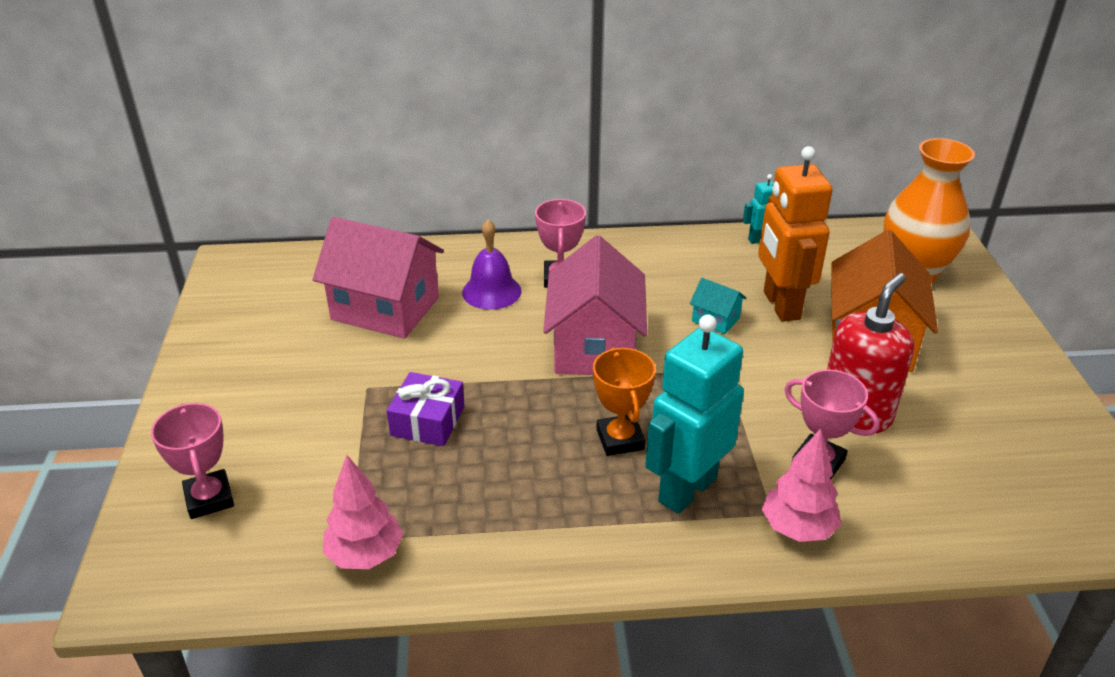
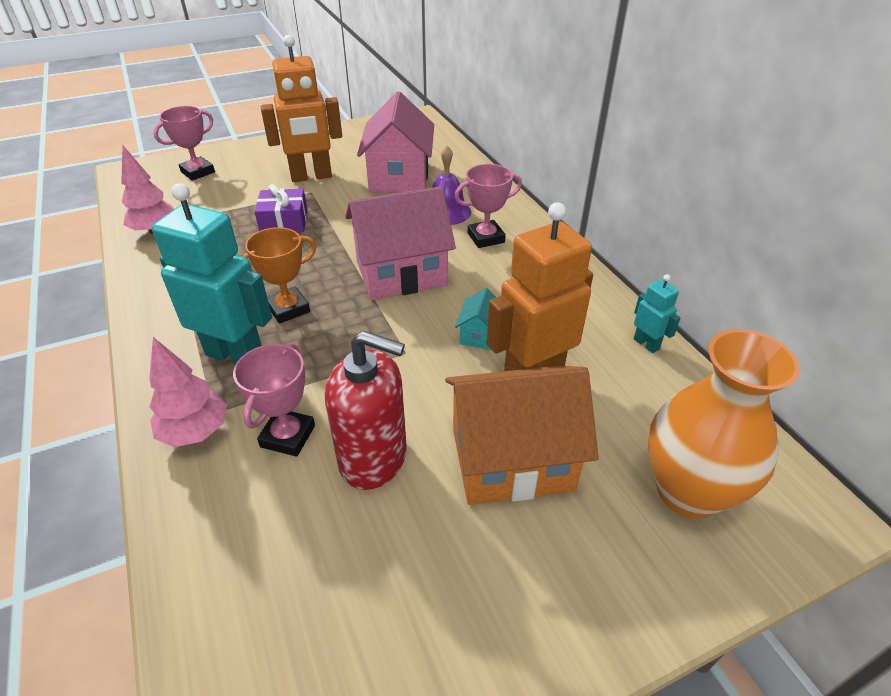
camera: 70 degrees right, 5 degrees up
(324, 381) = (311, 177): none -> orange robot

